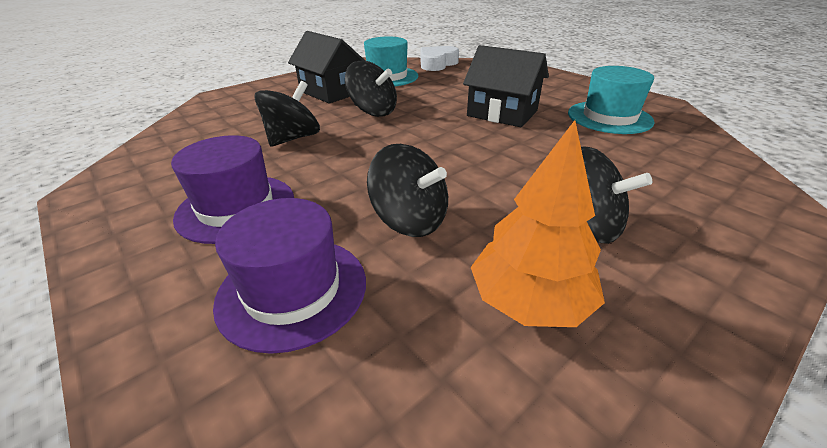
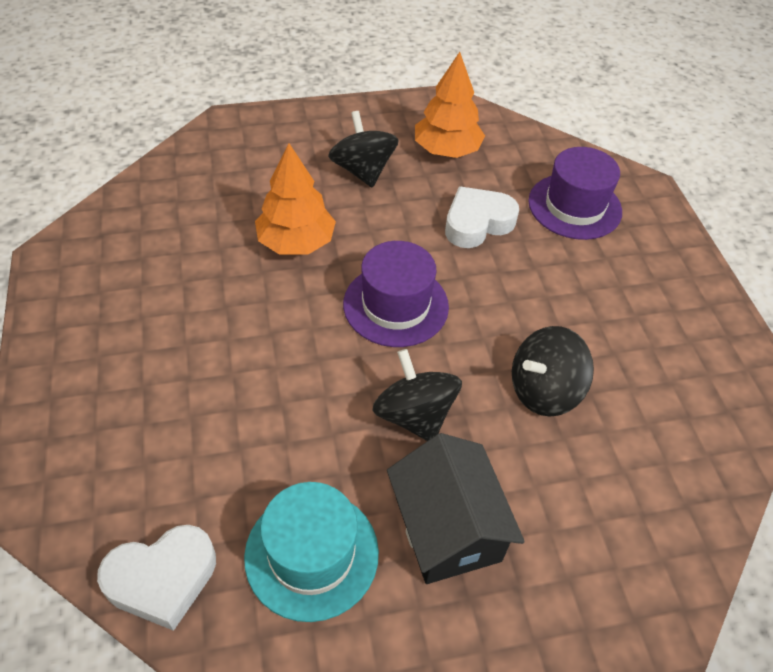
camera: 155 degrees left, 15 degrees up
(236, 207) = (611, 294): purple hat -> purple hat (395, 305)
(410, 220) = (477, 223): black spinning top -> white heart
(502, 113) = (258, 326): black house -> none
(546, 151) = (296, 242): none -> orange tree
(609, 117) = (156, 260): turquoise hat -> none

